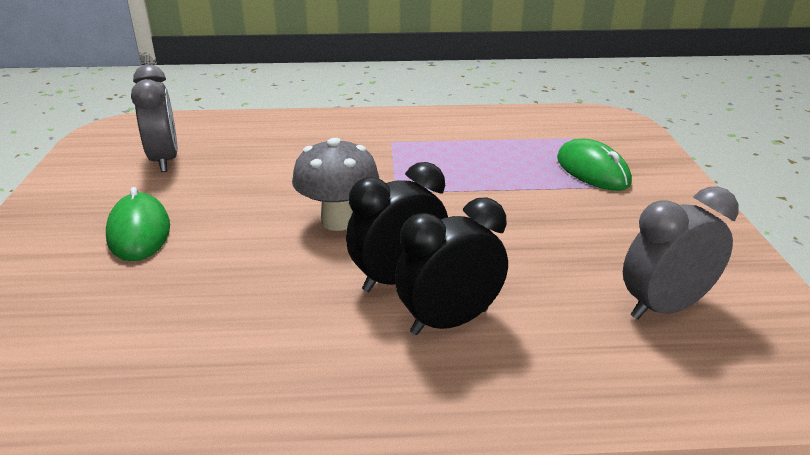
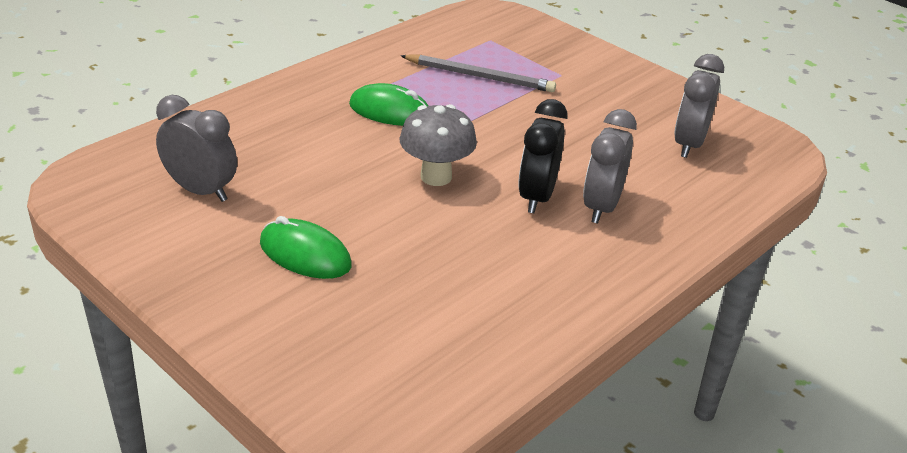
camera: 45 degrees left, 5 degrees up
(449, 321) = (601, 207): black clock -> grey clock
(515, 161) = (480, 76): none -> grey pencil
(592, 171) = (539, 65): green mouse -> green mouse (390, 111)

